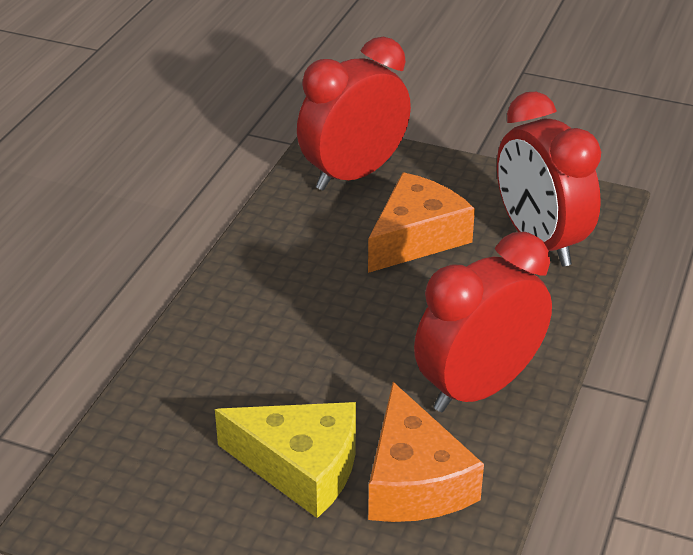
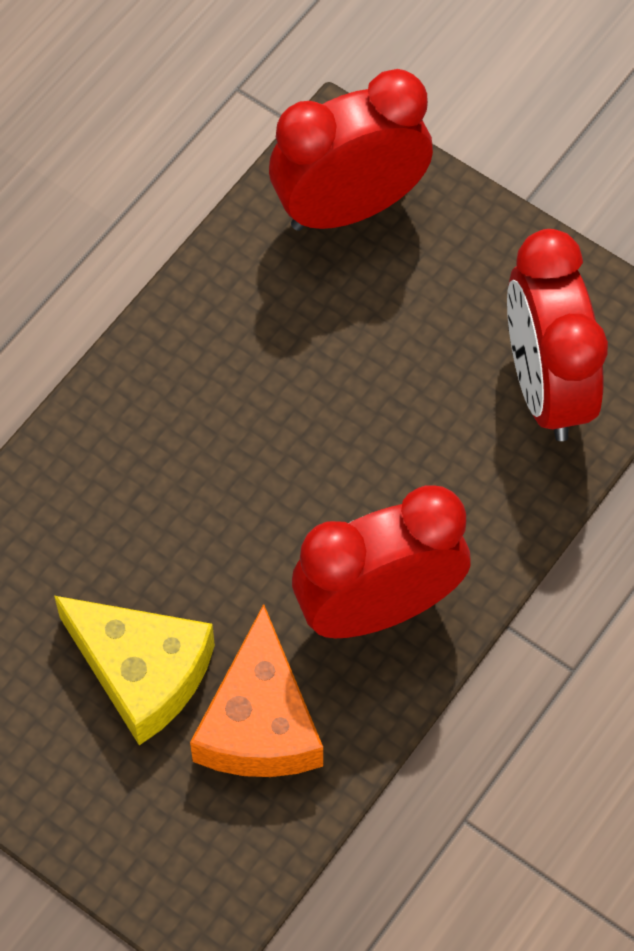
camera: 15 degrees right, 25 degrees up
(416, 238) = (391, 343): orange cheese -> none

